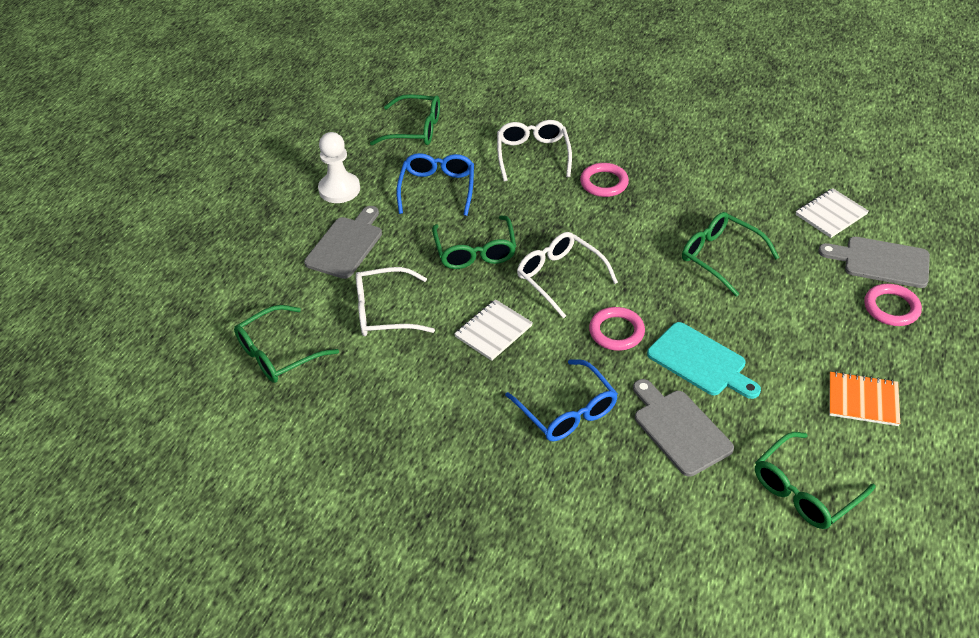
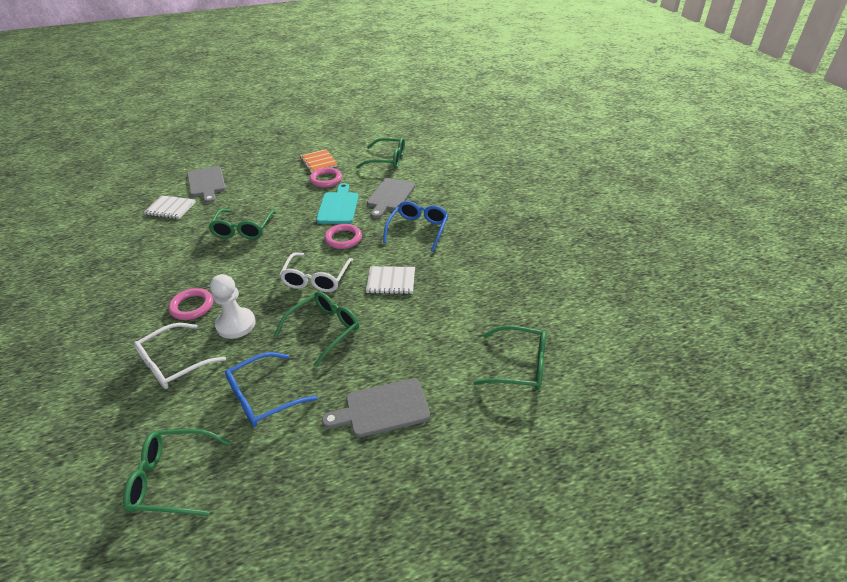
camera: 130 degrees left, 5 degrees down
(339, 189) = (314, 471): white pawn -> white pawn (236, 324)
(384, 311) = (426, 338): white glasses -> none
(415, 129) = (172, 478): green glasses -> green glasses turned 60 degrees counterclockwise
(891, 308) = (244, 172): pink ring -> pink ring (326, 180)

